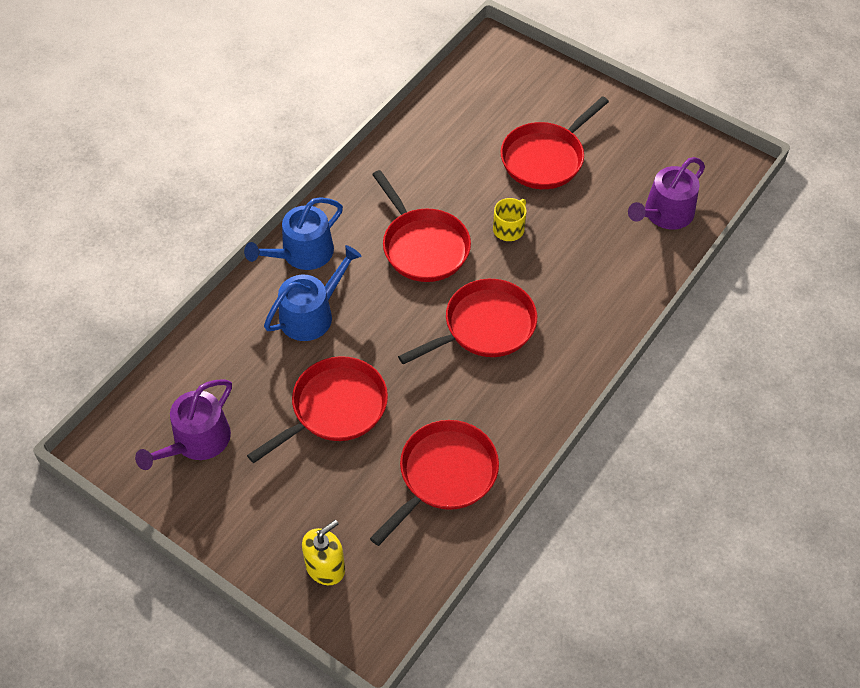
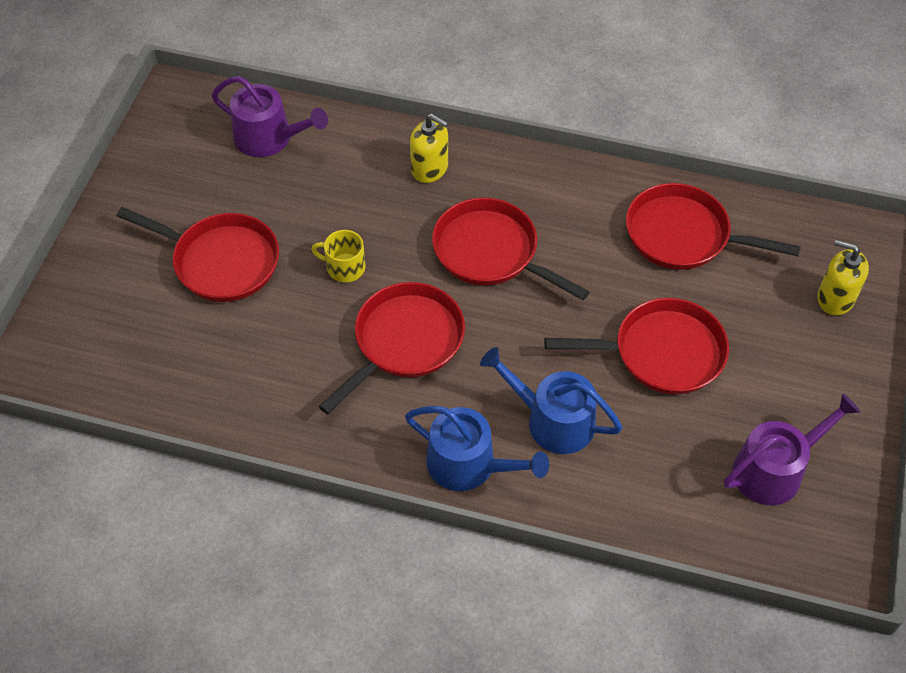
camera: 110 degrees left, 0 degrees up
(197, 441) = (774, 469): purple watering can -> purple watering can turned 45 degrees counterclockwise
(334, 408) = (661, 353): red pan -> red pan turned 150 degrees clockwise
(592, 312) = (430, 168): none -> yellow soap dispenser

